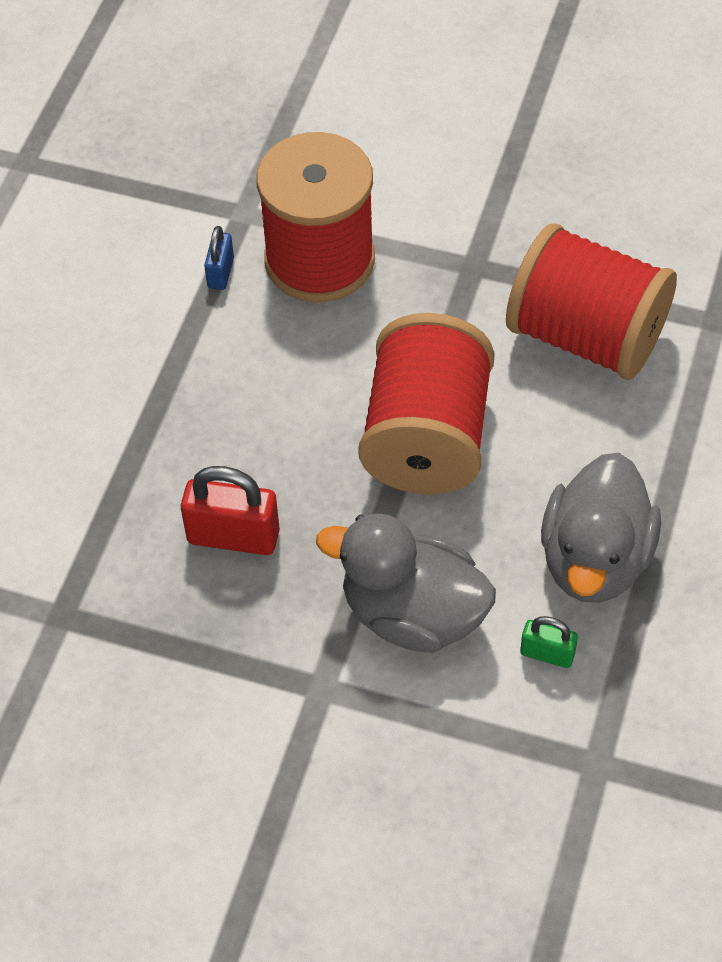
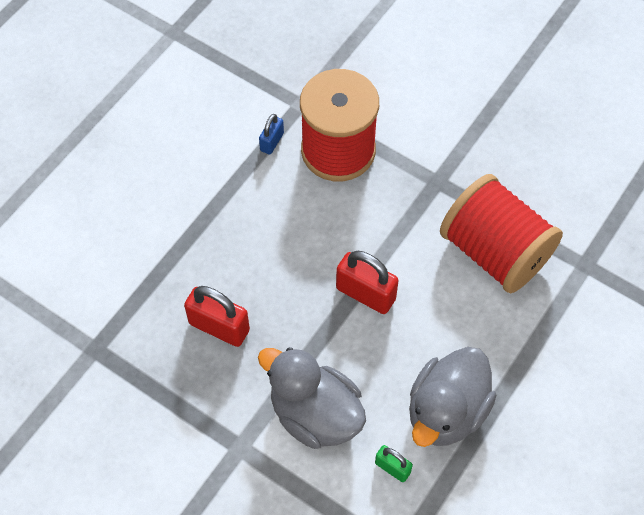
camera: 15 degrees right, 5 degrees up
(426, 437) = (365, 294): red spool -> red padlock

